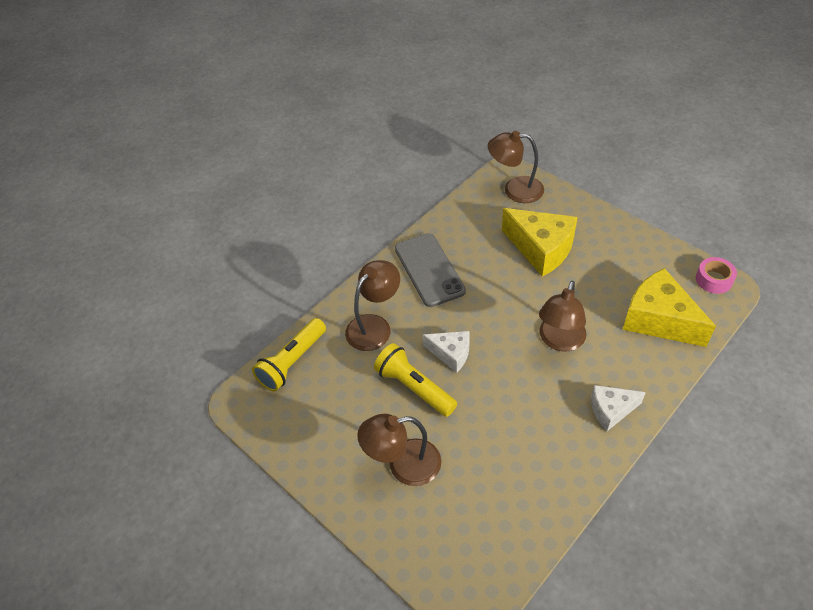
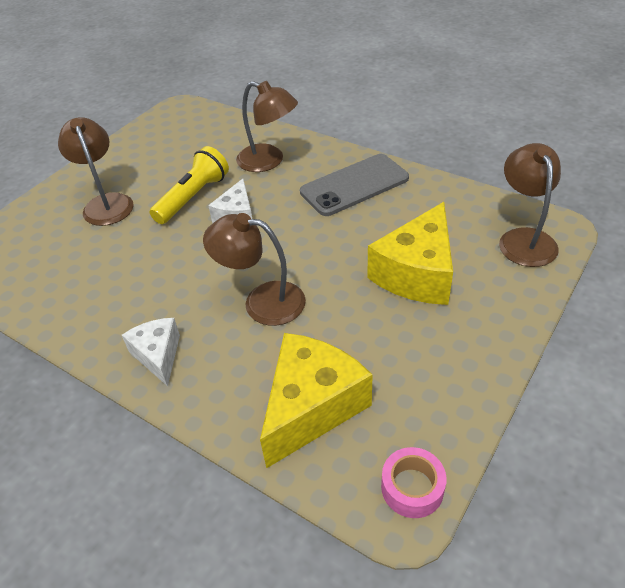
camera: 80 degrees right, 5 degrees down
(292, 362) = (222, 124): yellow flashlight -> none

